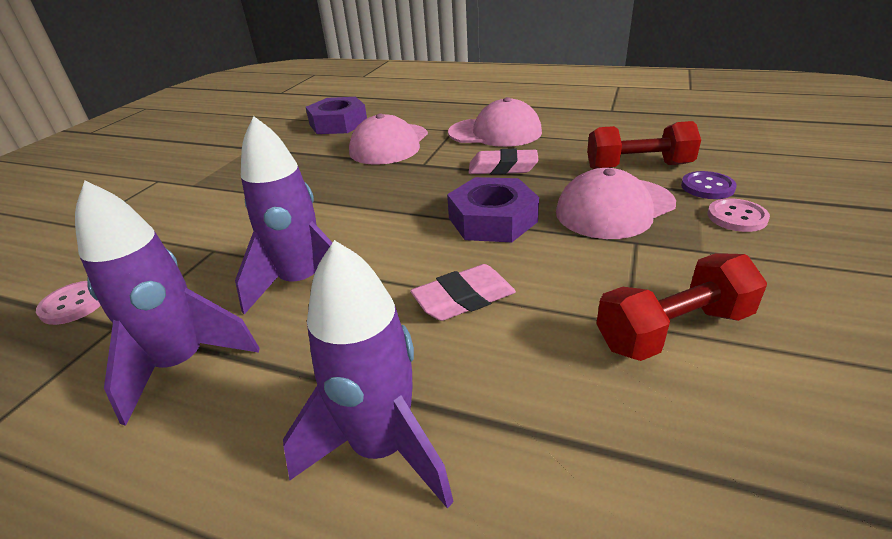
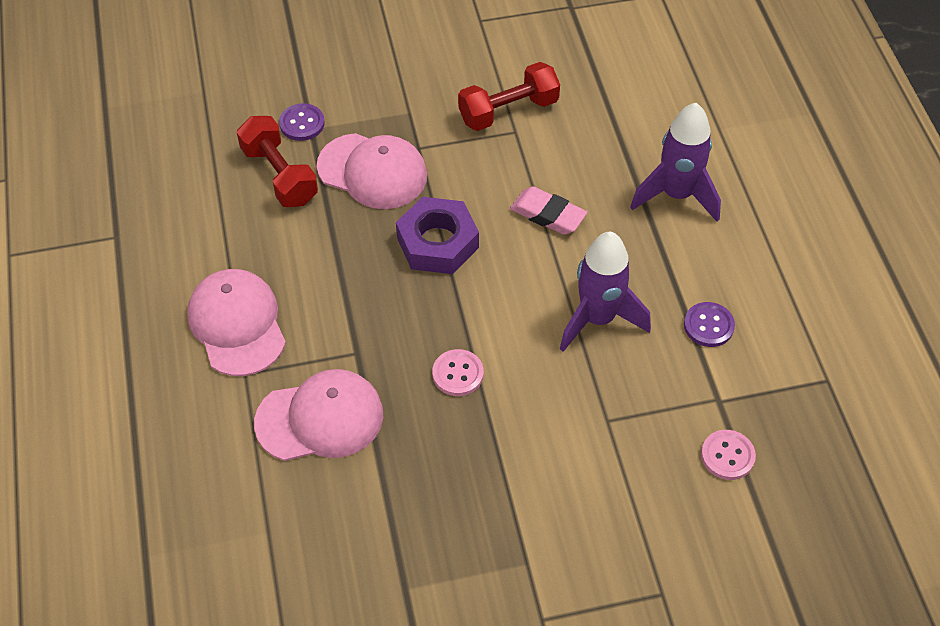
camera: 125 degrees left, 20 degrees up
(182, 364) = (708, 326): purple rocket -> purple button
(338, 124) = (277, 532): purple nut -> none
(503, 168) = (332, 277): pink eraser -> none
(673, 330) = (508, 111): red dumbbell -> red dumbbell turned 60 degrees counterclockwise
(736, 217) = (348, 101): pink button -> pink button (458, 374)

